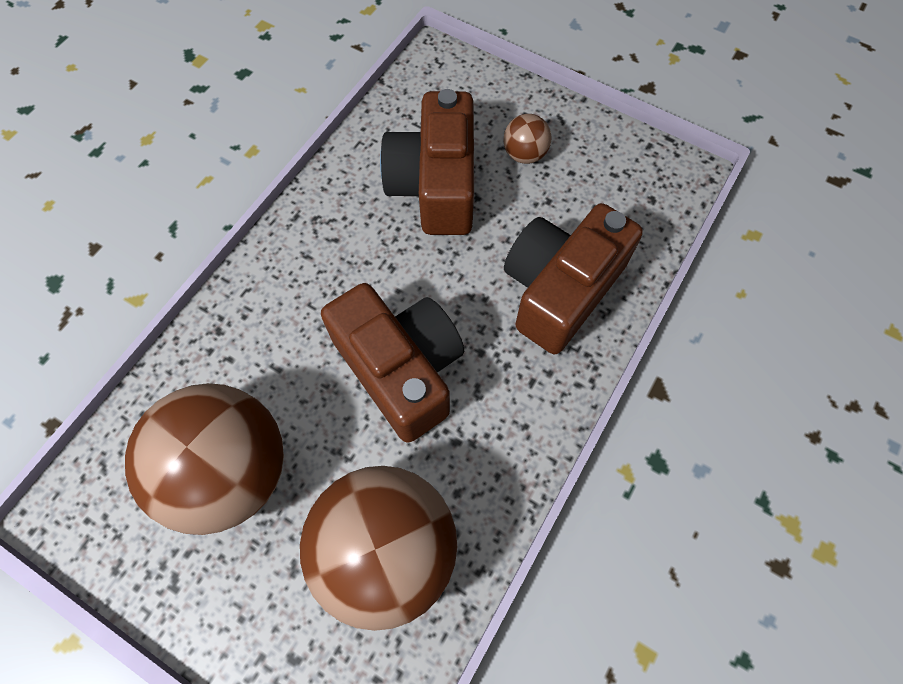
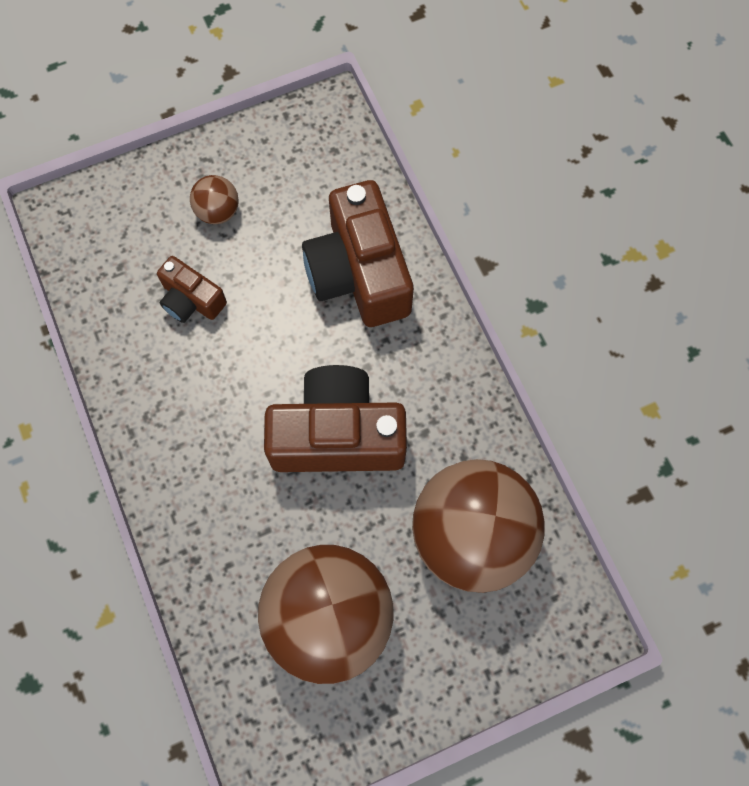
camera: 55 degrees left, 5 degrees up
(435, 185) = (191, 300): brown camera -> brown camera, size x0.52

